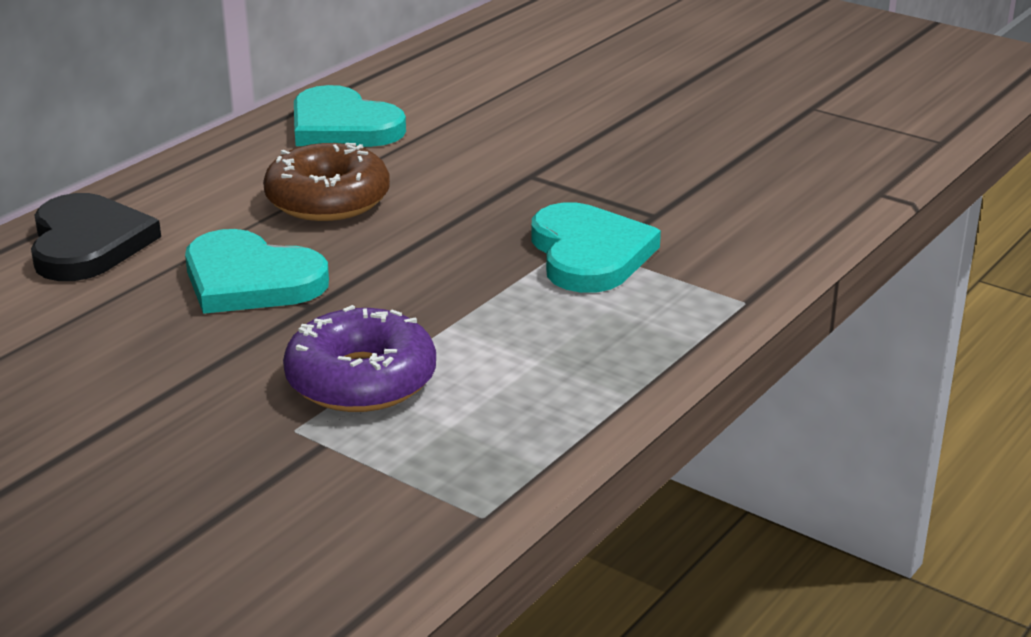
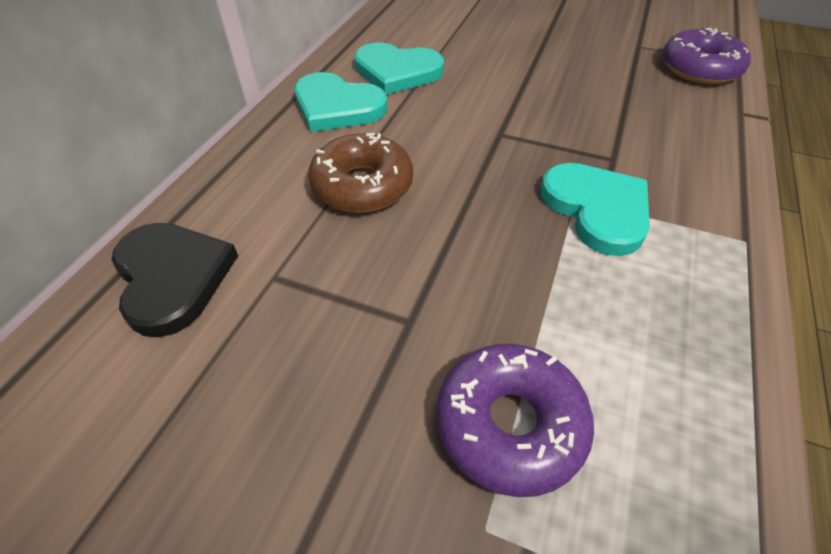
camera: 15 degrees left, 20 degrees up
(250, 280) = (340, 297): turquoise heart -> turquoise heart (397, 72)
(873, 142) = (699, 69): none -> purple donut

